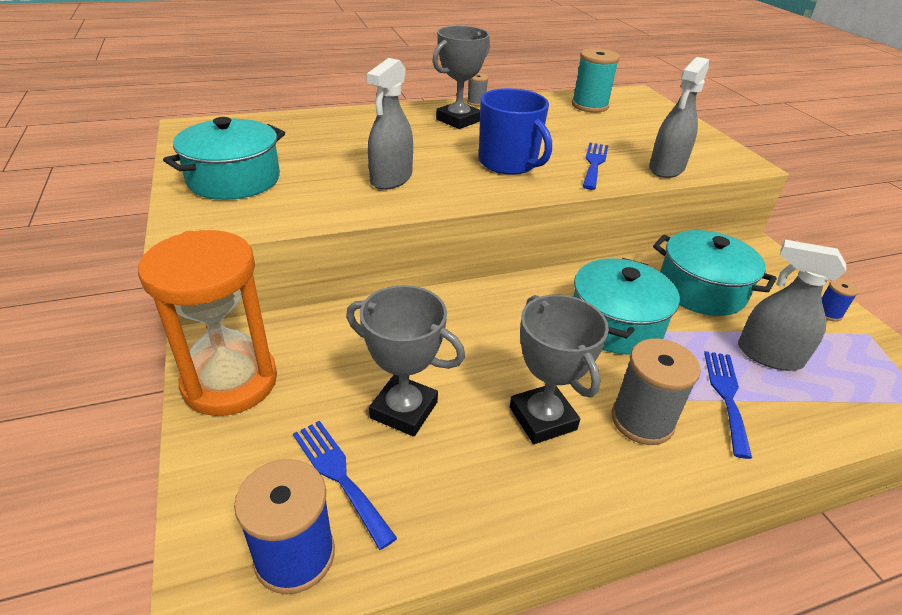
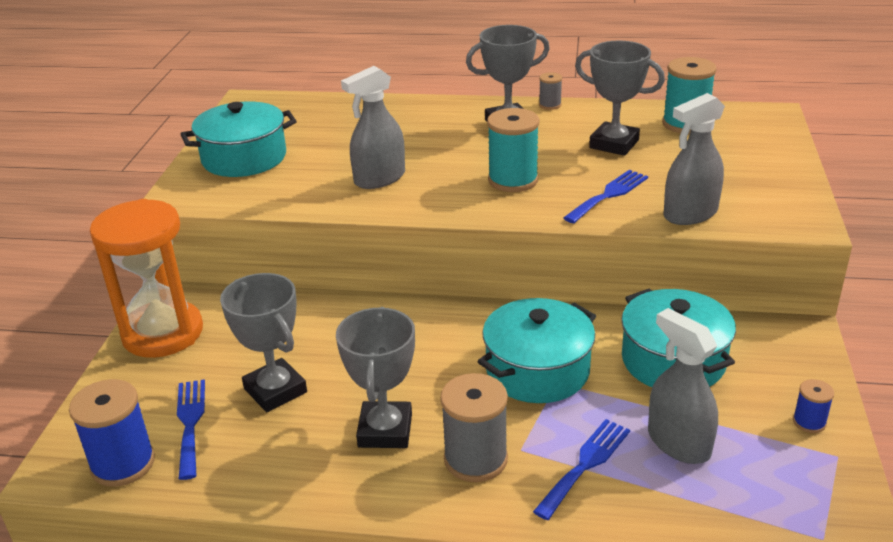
camera: 30 degrees right, 5 degrees down
(509, 163) = (513, 180): blue mug -> turquoise spool
(556, 125) = (614, 144): none -> grey trophy

